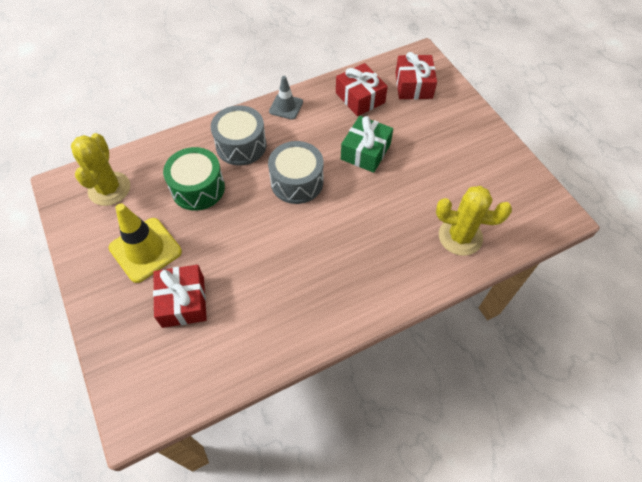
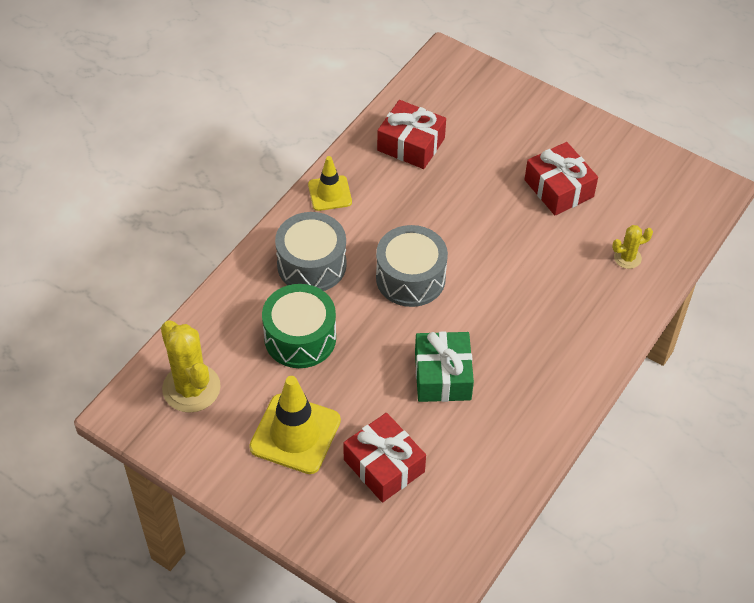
camera: 30 degrees left, 5 degrees down
(286, 107) = (330, 193): grey traffic cone -> yellow traffic cone
(365, 151) = (463, 208): green gift -> green gift (442, 376)
(413, 85) = (463, 102): red gift -> red gift (559, 188)
(460, 236) = (627, 258): yellow cactus -> yellow cactus, size x0.51

